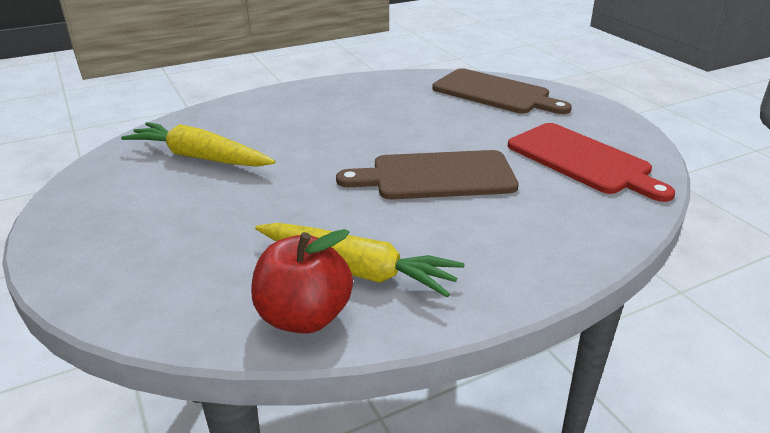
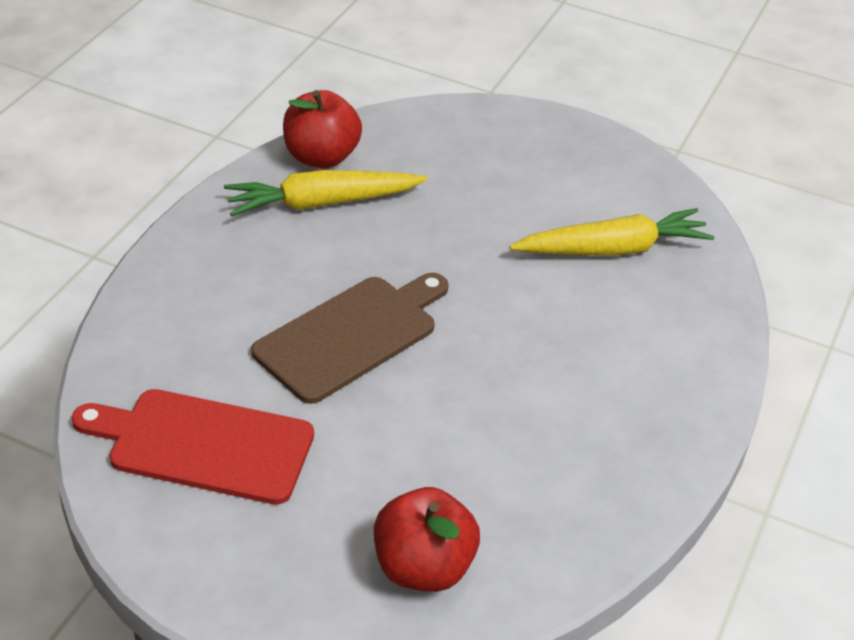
camera: 140 degrees right, 10 degrees up
(495, 93) = (423, 567): brown cutting board -> red apple

